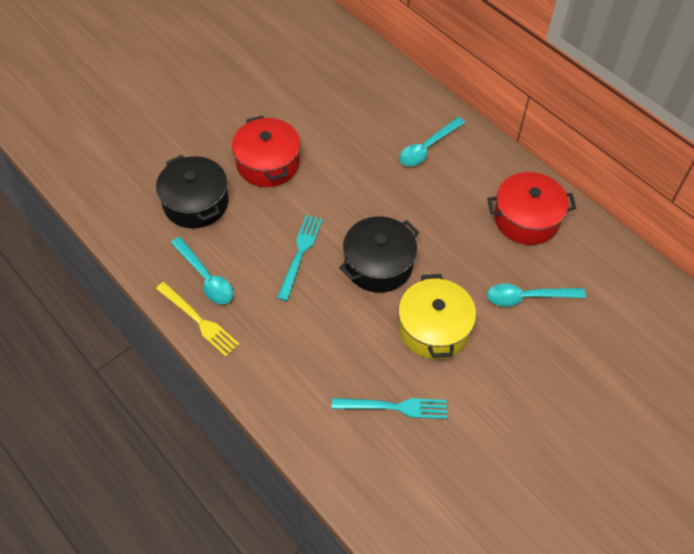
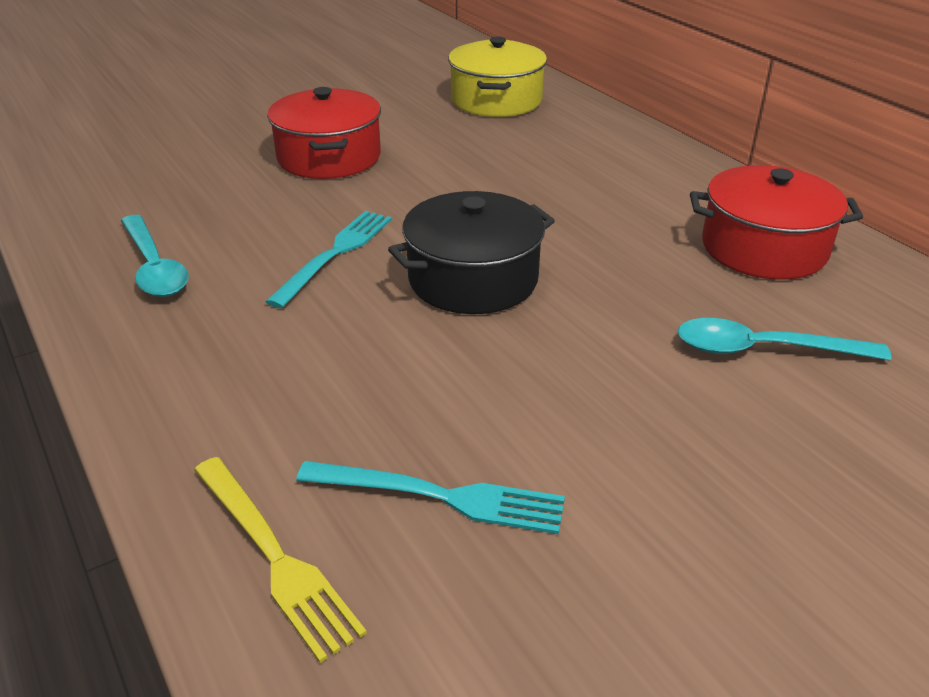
camera: 10 degrees right, 20 degrees down
(196, 203) = (192, 186): black pot -> none
(199, 320) = (106, 319): yellow fork -> yellow fork (275, 557)
(427, 148) = (594, 161): turquoise spoon -> none
(434, 328) = (560, 375): yellow pot -> yellow pot (496, 100)

